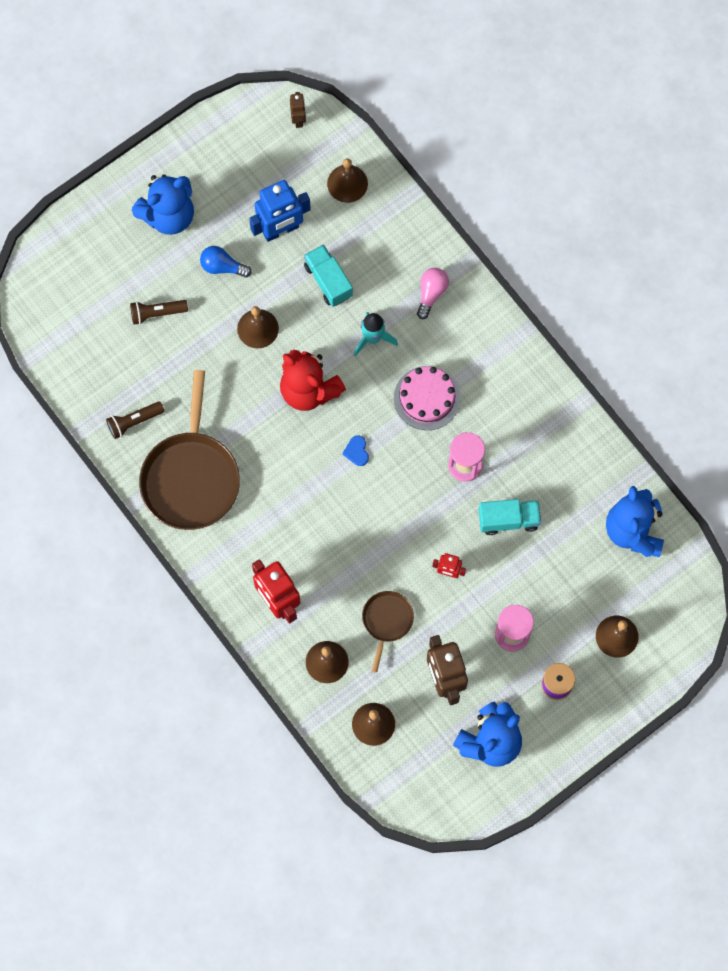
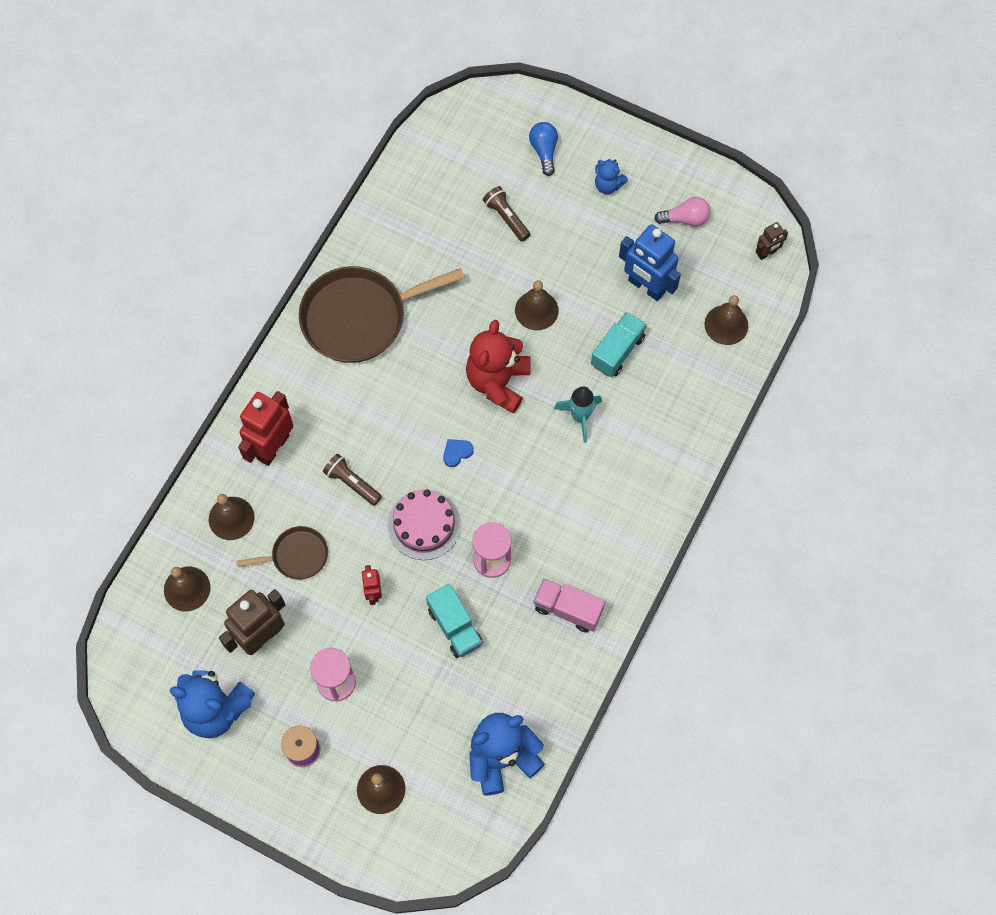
camera: 65 degrees right, 5 degrees down
(134, 422) = (391, 245): brown flashlight -> brown flashlight (352, 483)
(168, 215) = (608, 185): blue teddy bear -> blue teddy bear, size x0.52
(222, 267) = (582, 253): blue light bulb -> blue light bulb (544, 151)
(427, 398) = (544, 493): pink cake -> pink cake (424, 525)
(431, 293) = (654, 450): pink light bulb -> pink light bulb (685, 219)
(535, 424) = (568, 609): none -> pink truck

